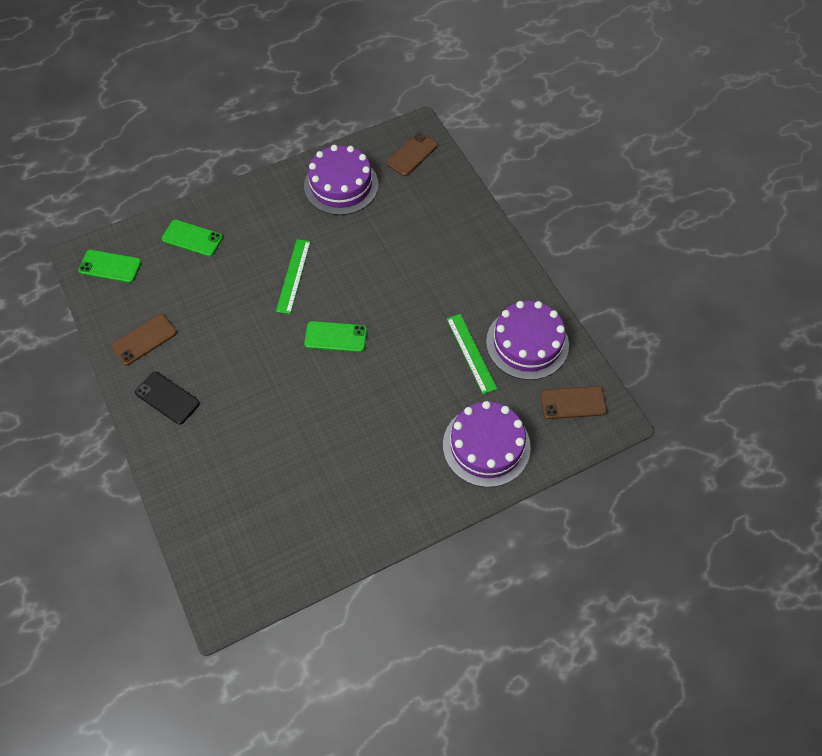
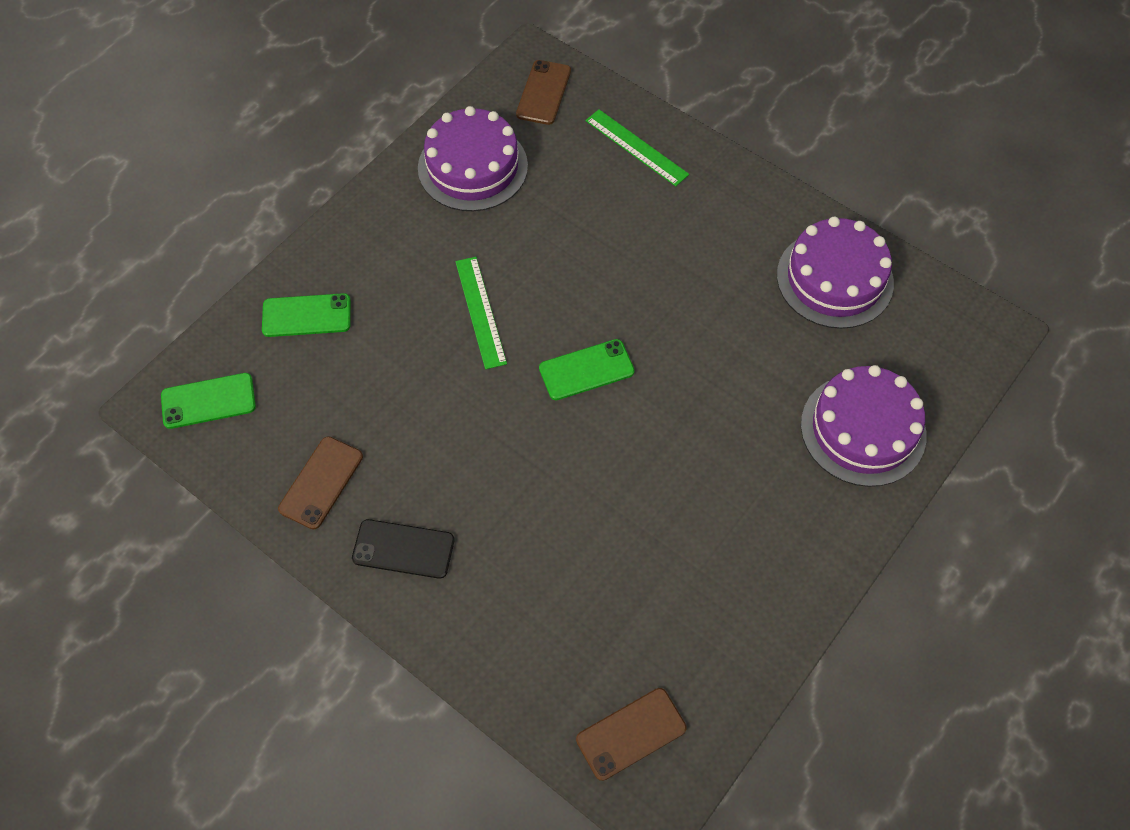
camera: 25 degrees left, 0 degrees up
(471, 353) = (773, 320): green ruler -> green ruler (636, 147)
(573, 402) = (934, 330): brown phone -> brown phone (631, 733)

